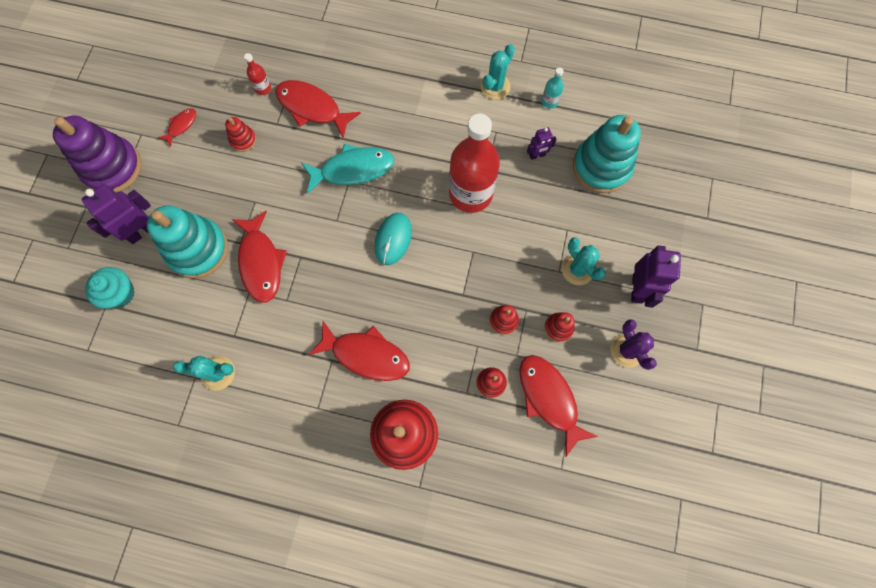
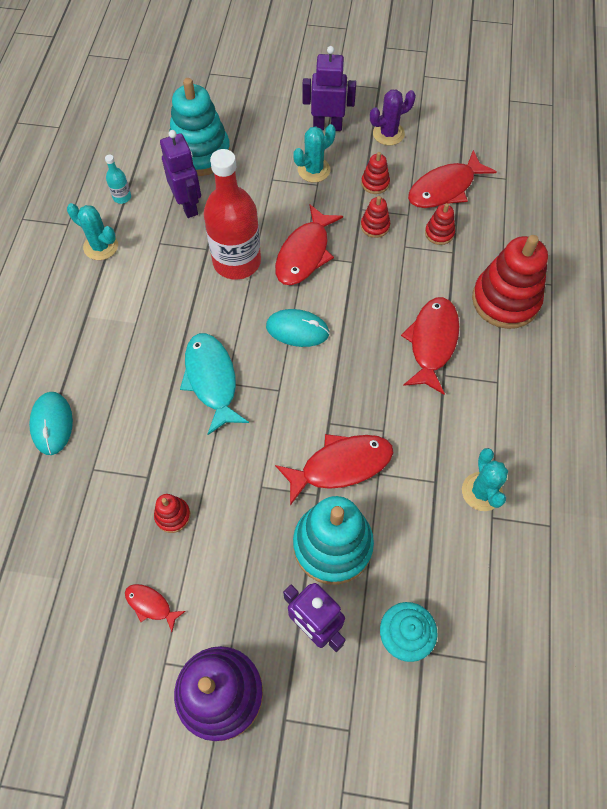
camera: 95 degrees left, 10 degrees down
(263, 88) = (93, 503): red bottle -> none
(312, 108) = (125, 436): red fish -> red fish (305, 253)
(331, 59) = (52, 424): none -> turquoise mouse
(537, 155) = (188, 205): purple robot -> purple robot, size x1.83

